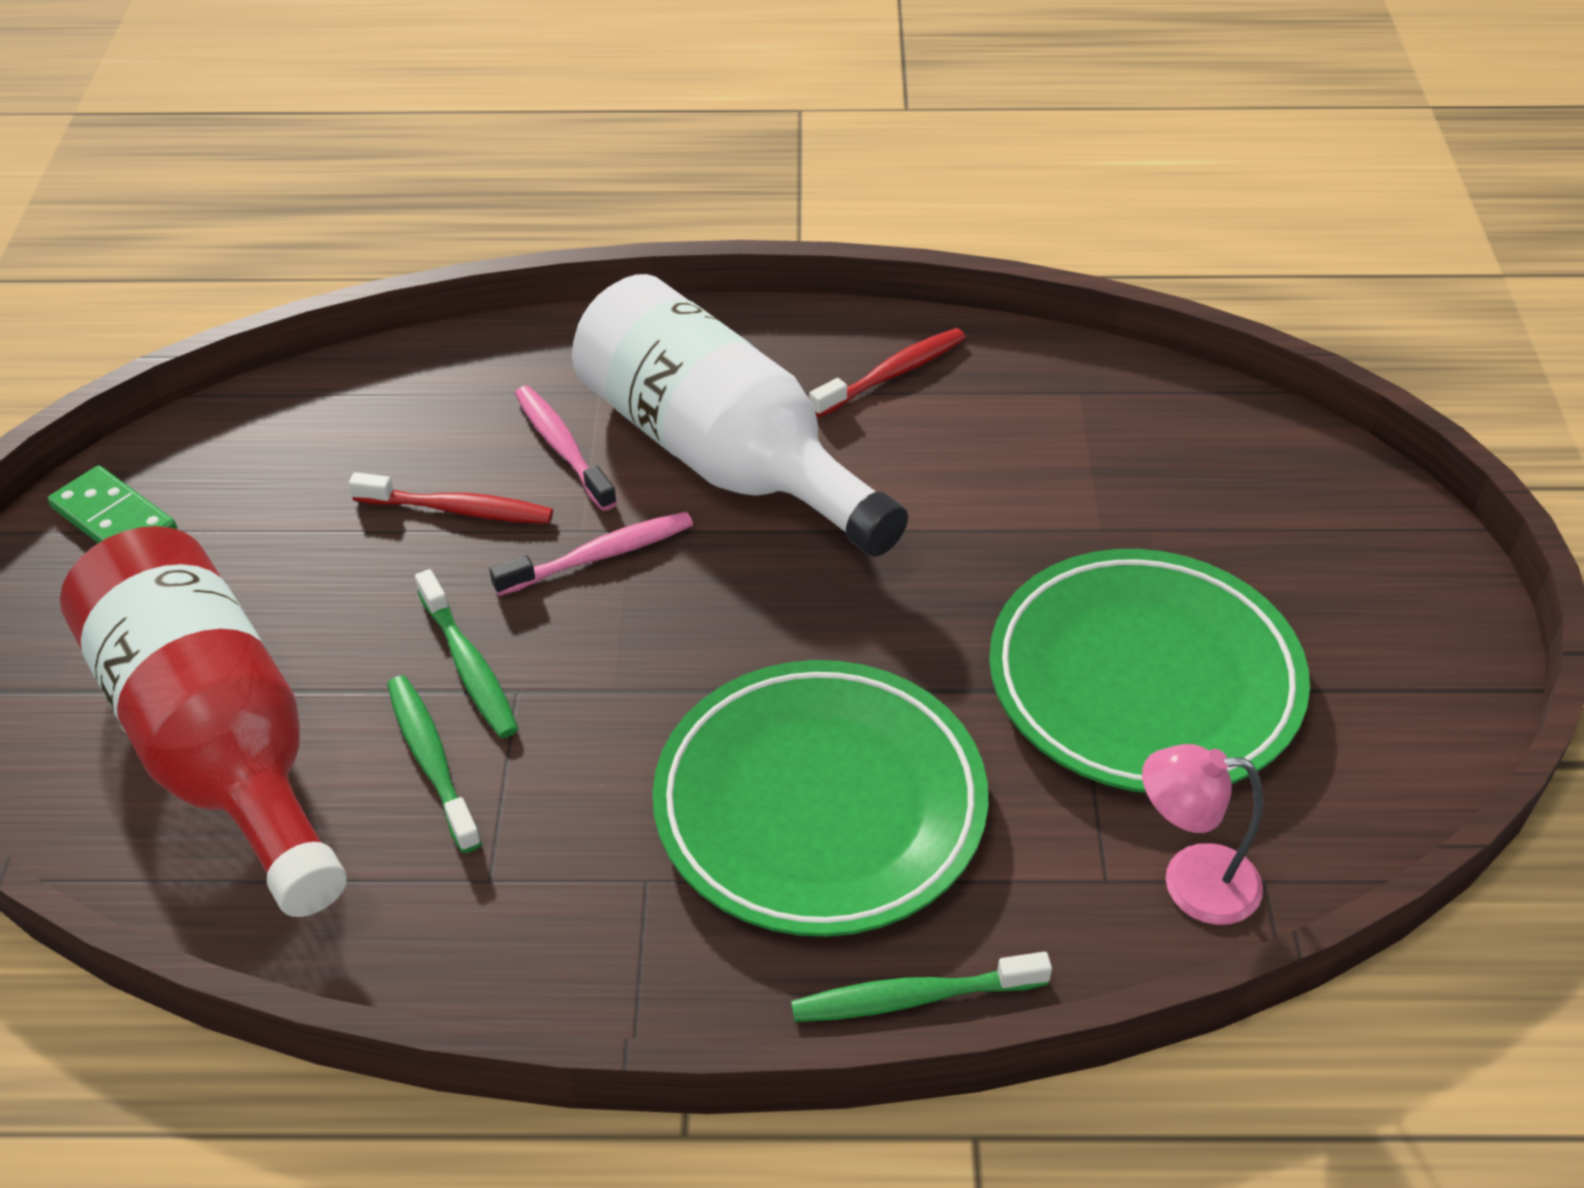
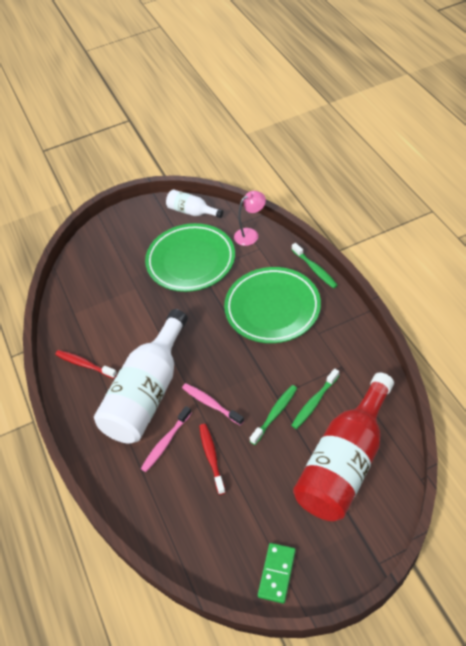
camera: 110 degrees left, 5 degrees up
(1191, 883) = (250, 234): pink lamp -> pink lamp turned 105 degrees counterclockwise
(1390, 762) = (192, 212): none -> white bottle

